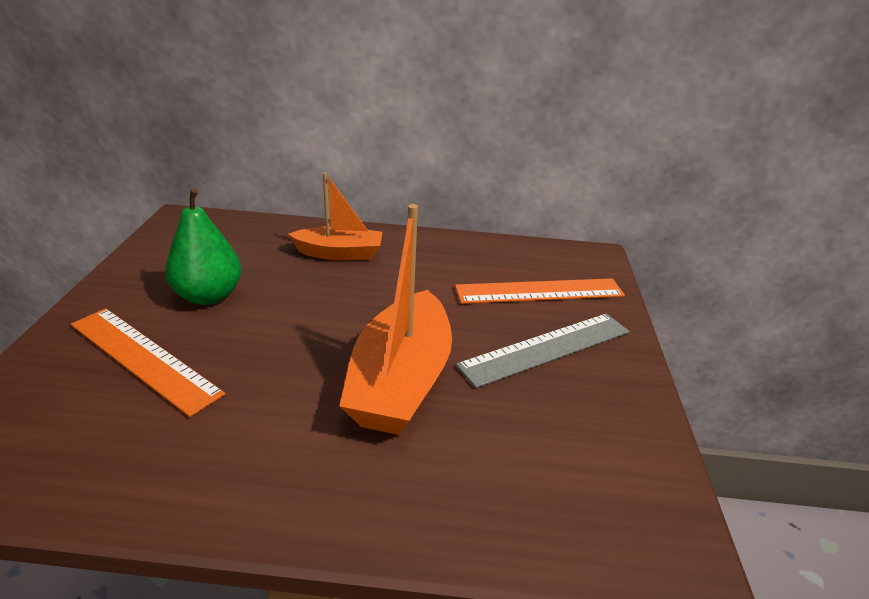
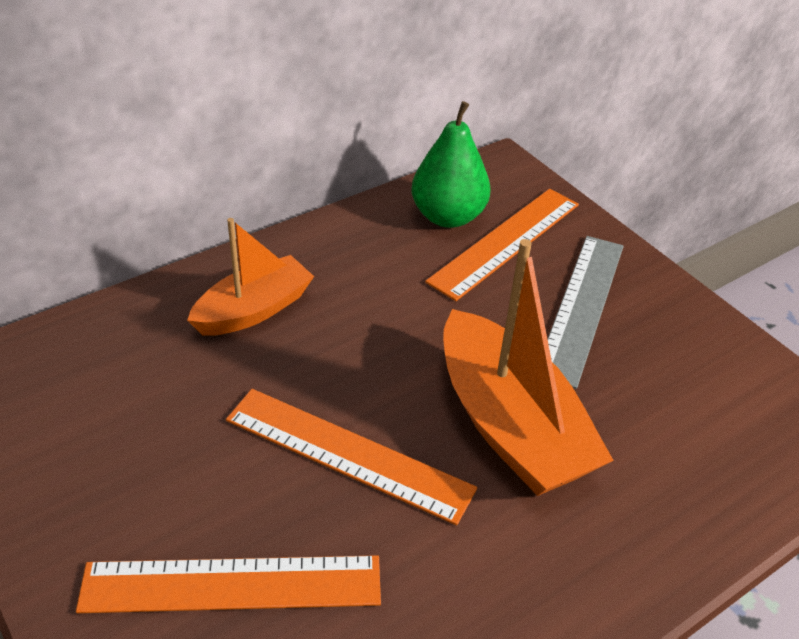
camera: 40 degrees left, 10 degrees up
(209, 296) = (186, 461): green pear -> green pear (448, 216)
(286, 338) = (348, 454): none -> orange ruler

